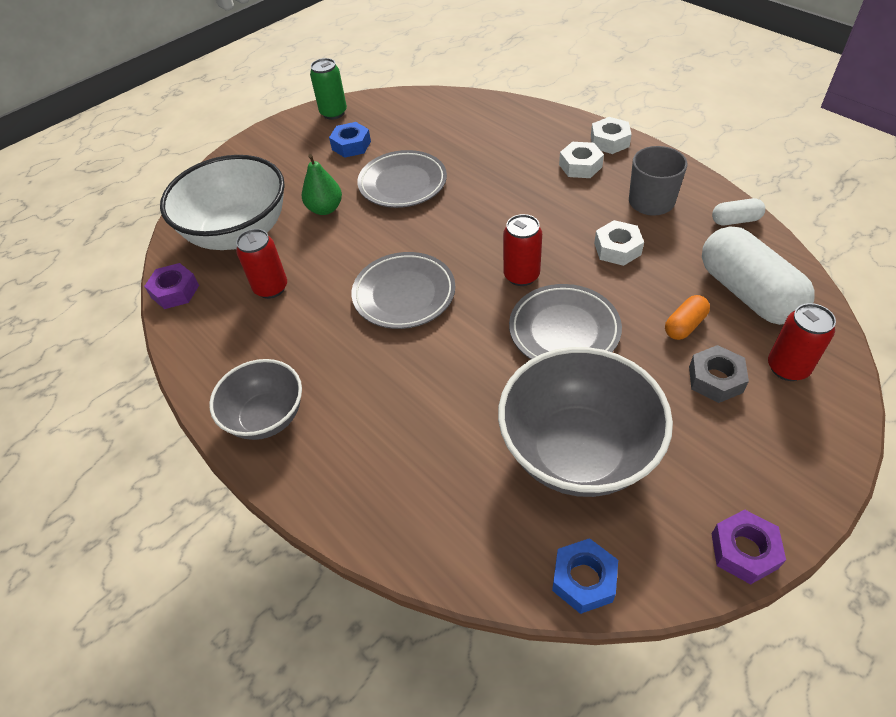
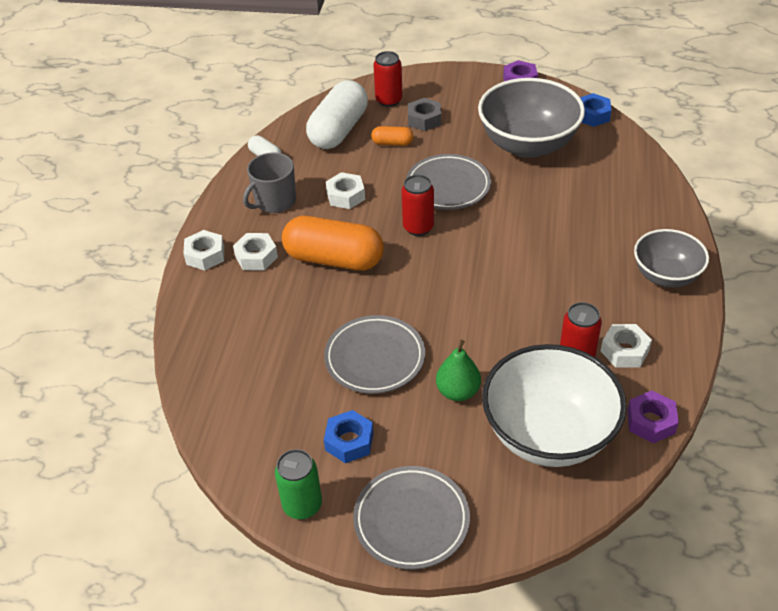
camera: 130 degrees left, 5 degrees down
(239, 322) = (624, 351): none -> white nut
(404, 294) = (498, 276): grey plate -> grey plate (411, 520)
(532, 206) = (334, 259): none -> orange capsule

